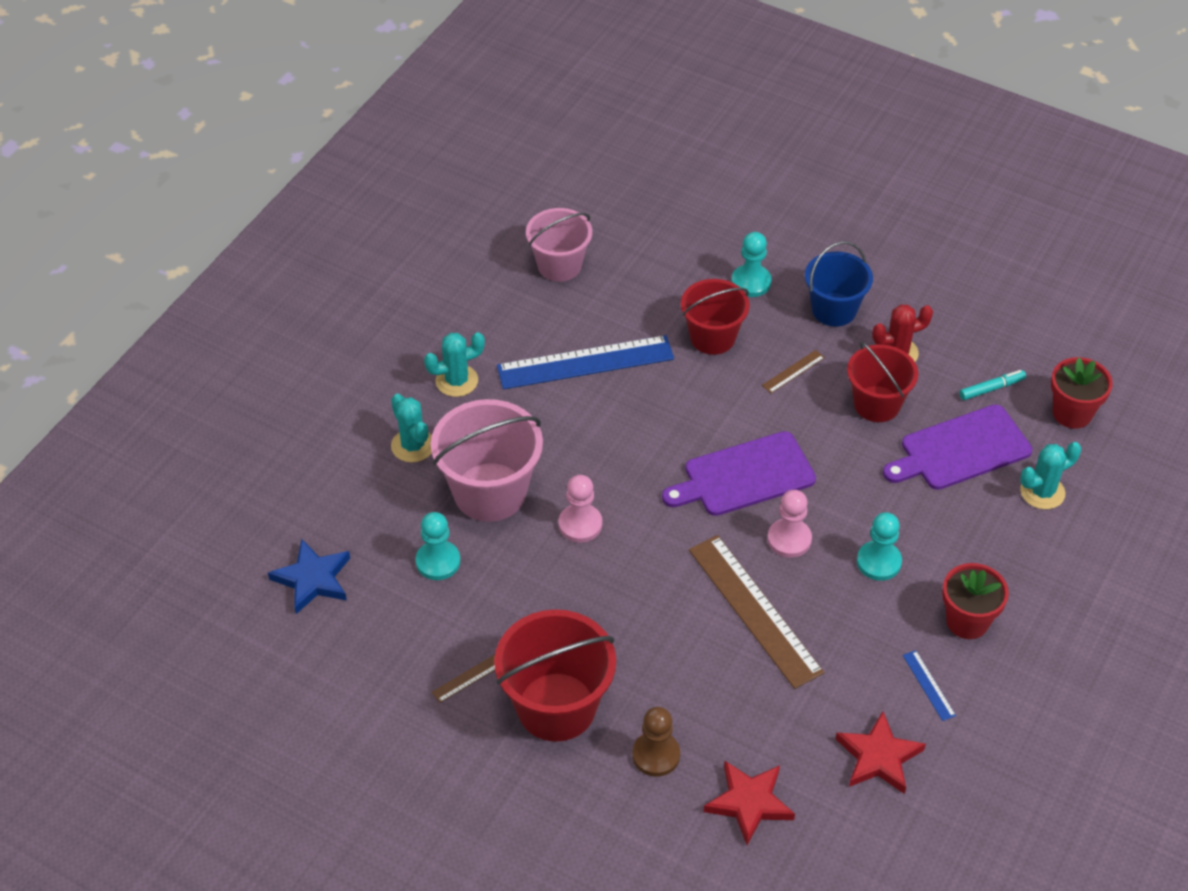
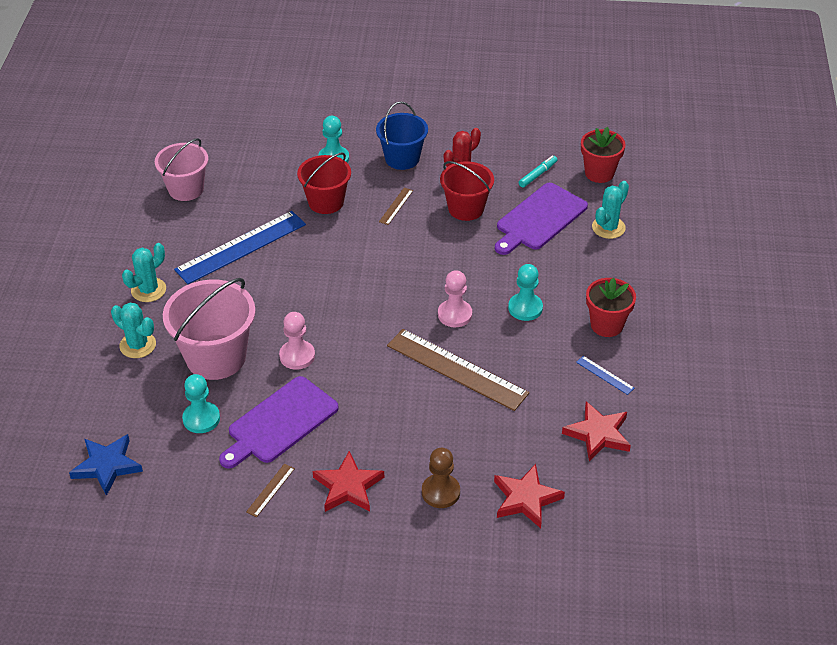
camera: 25 degrees left, 5 degrees down
(556, 707) = (348, 486): red bucket -> red star
(744, 476) = (399, 284): purple cutting board -> purple cutting board (280, 422)

